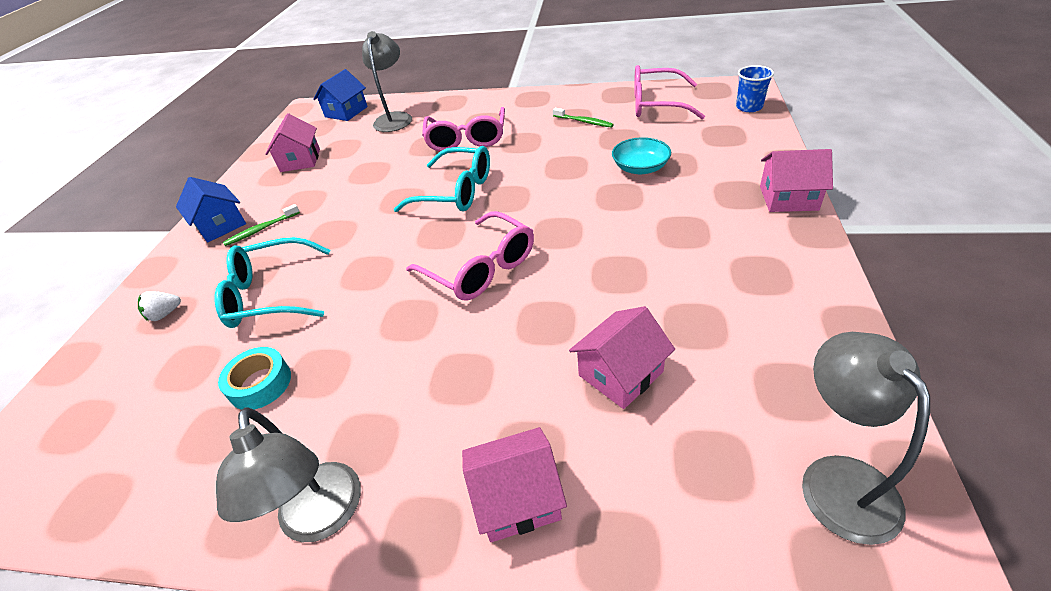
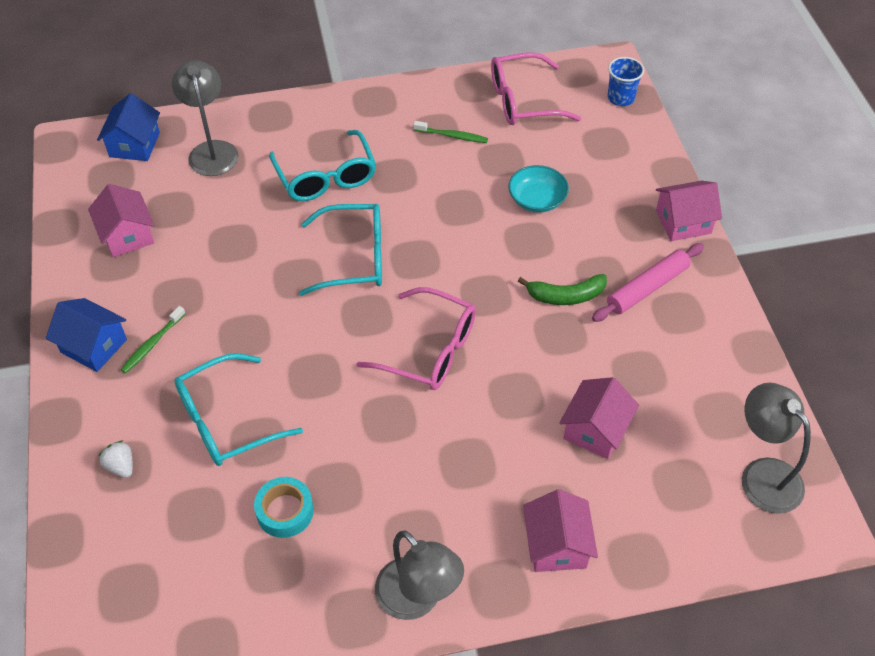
camera: 25 degrees left, 10 degrees up
(165, 314) = (121, 466): white strawberry -> white strawberry turned 105 degrees clockwise
(467, 139) = (326, 177): pink glasses -> turquoise glasses
(517, 498) = (556, 545): pink house -> pink house turned 60 degrees counterclockwise
(638, 243) = (566, 296): none -> green banana
(730, 248) = (647, 288): none -> pink rolling pin

